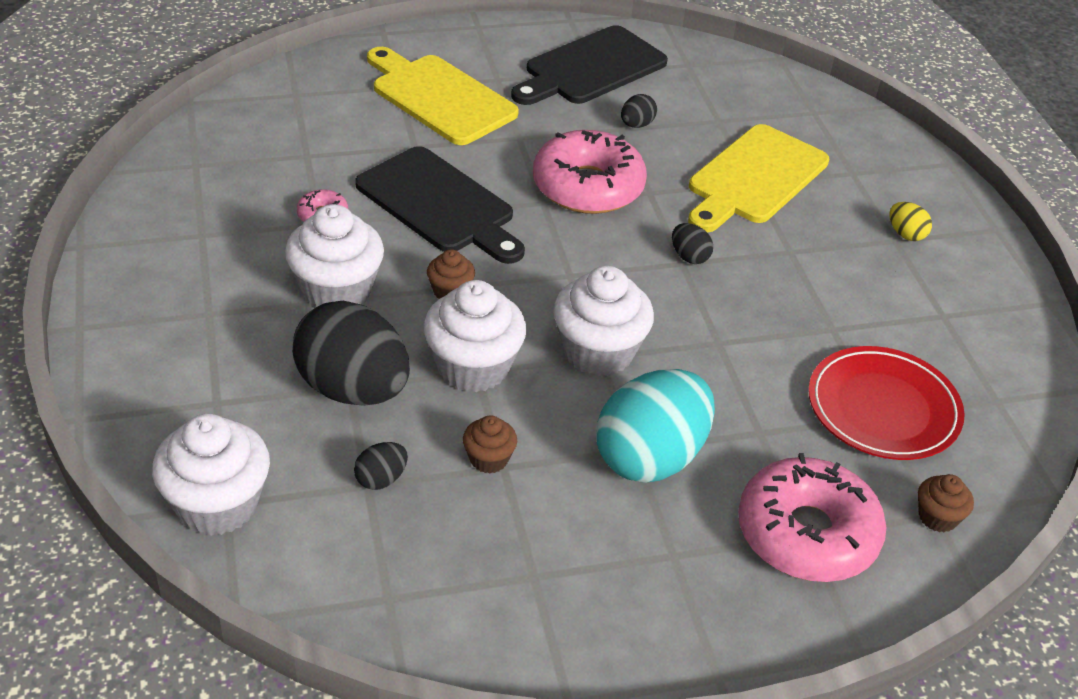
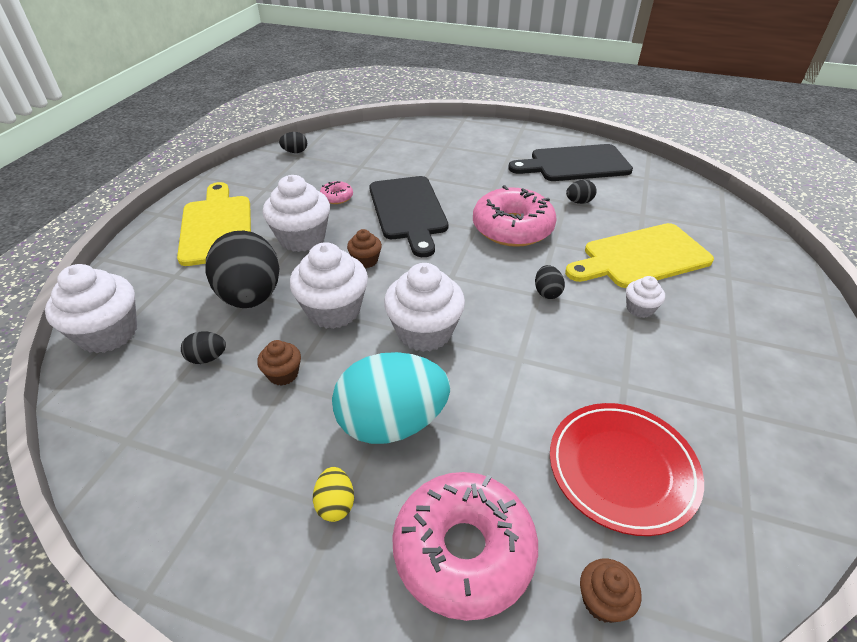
camera: 35 degrees right, 0 degrees up
(182, 160) = (295, 152): none -> black egg
(439, 97) = (464, 156): yellow cutting board -> yellow cutting board (217, 227)
(793, 242) = (639, 309): none -> white cupcake
(906, 234) = (746, 335): yellow egg -> yellow egg (335, 504)

